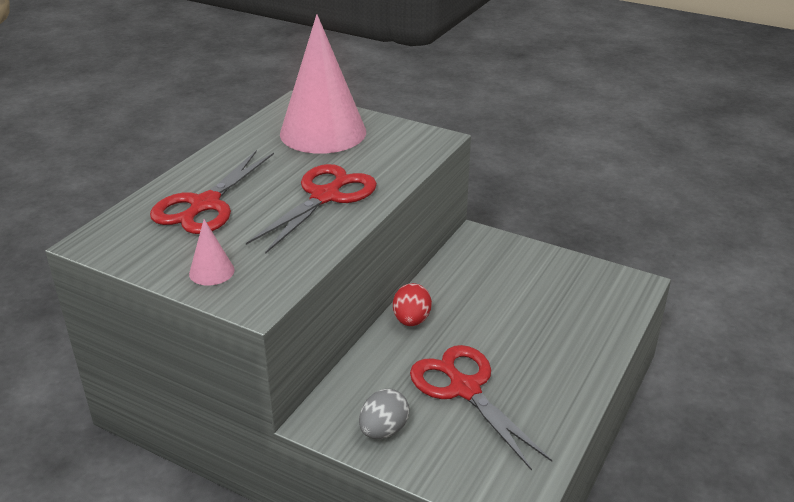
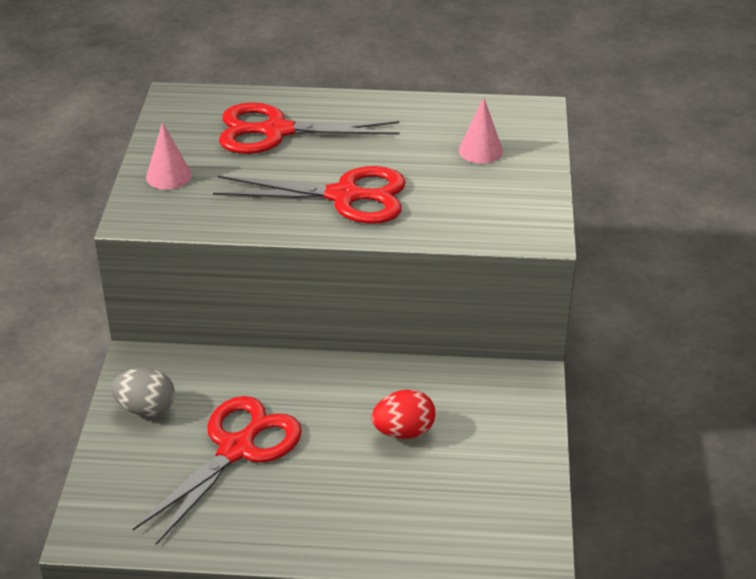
camera: 65 degrees right, 5 degrees up
(323, 132) = (480, 150): pink cone -> pink cone, size x0.41
(411, 320) = (327, 375): red egg -> red egg (403, 432)

